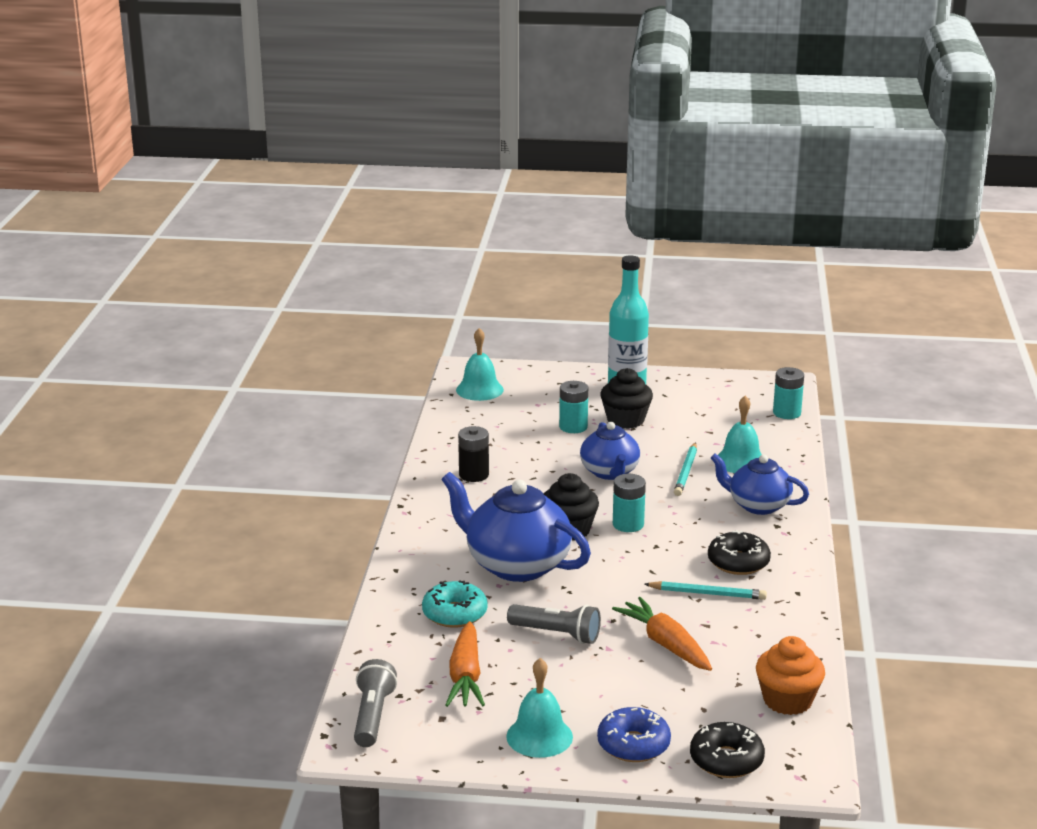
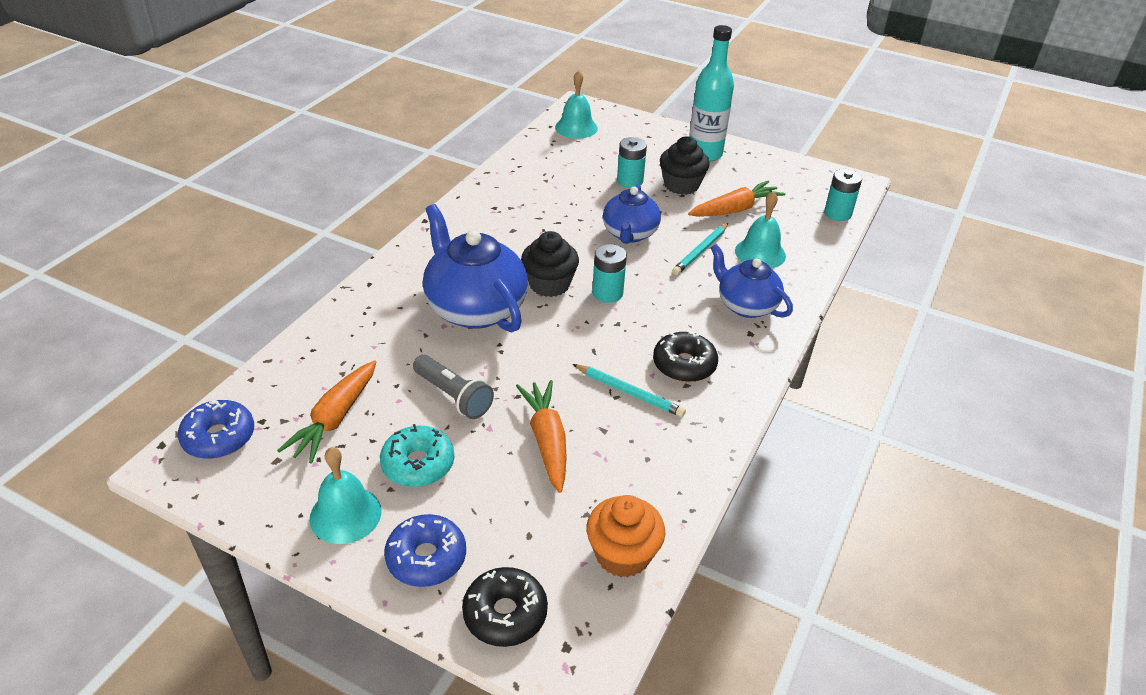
camera: 20 degrees right, 15 degrees up
(372, 716) = (219, 437): grey flashlight -> blue donut
(454, 614) = (381, 345): turquoise donut -> turquoise donut (418, 464)
(474, 475) = (509, 206): black battery -> none
(692, 430) = (735, 209): none -> orange carrot

